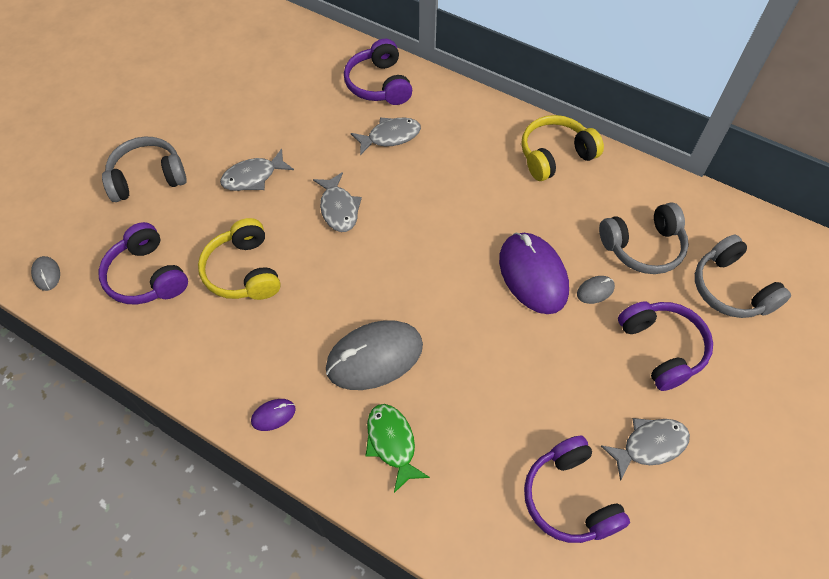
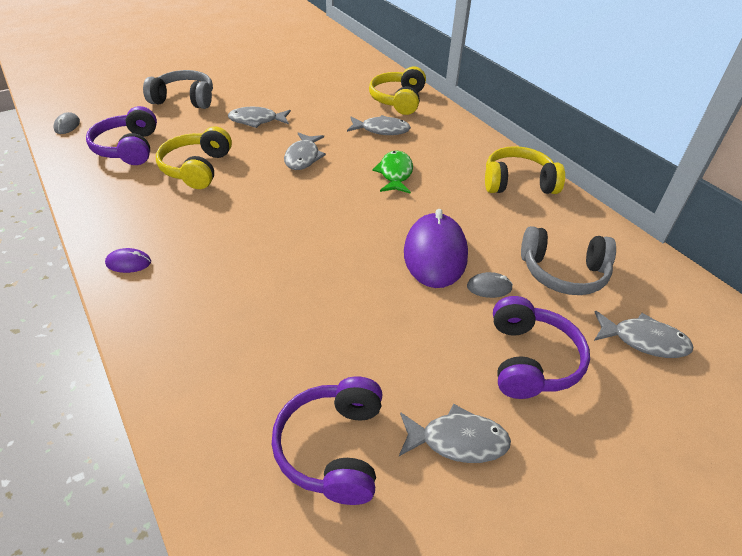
camera: 25 degrees right, 15 degrees down
(374, 357) = (245, 257): grey mouse -> none
(379, 84) = (398, 100): purple headphones -> yellow headphones
(392, 443) = (203, 323): green fish -> green fish (395, 174)
(730, 289) = (644, 340): grey headphones -> grey fish

